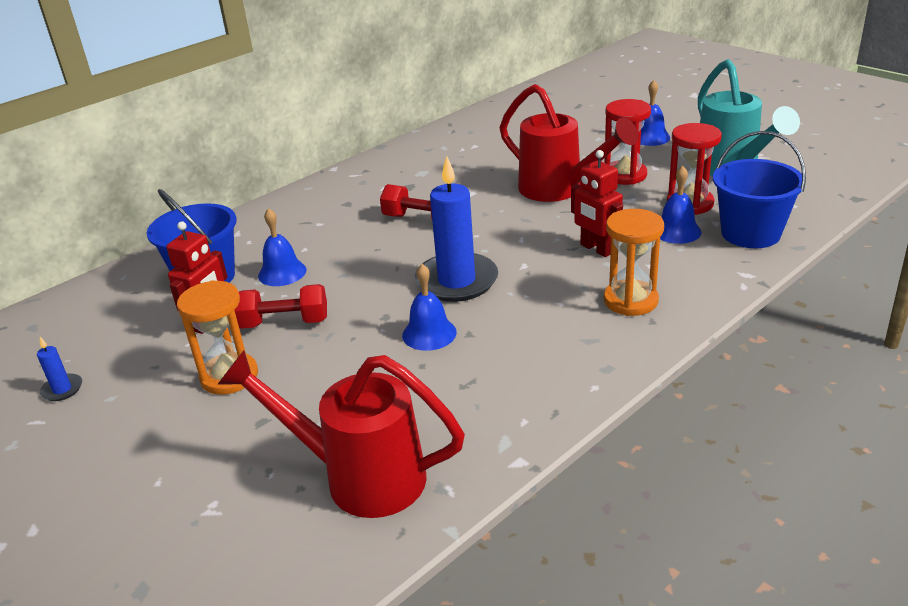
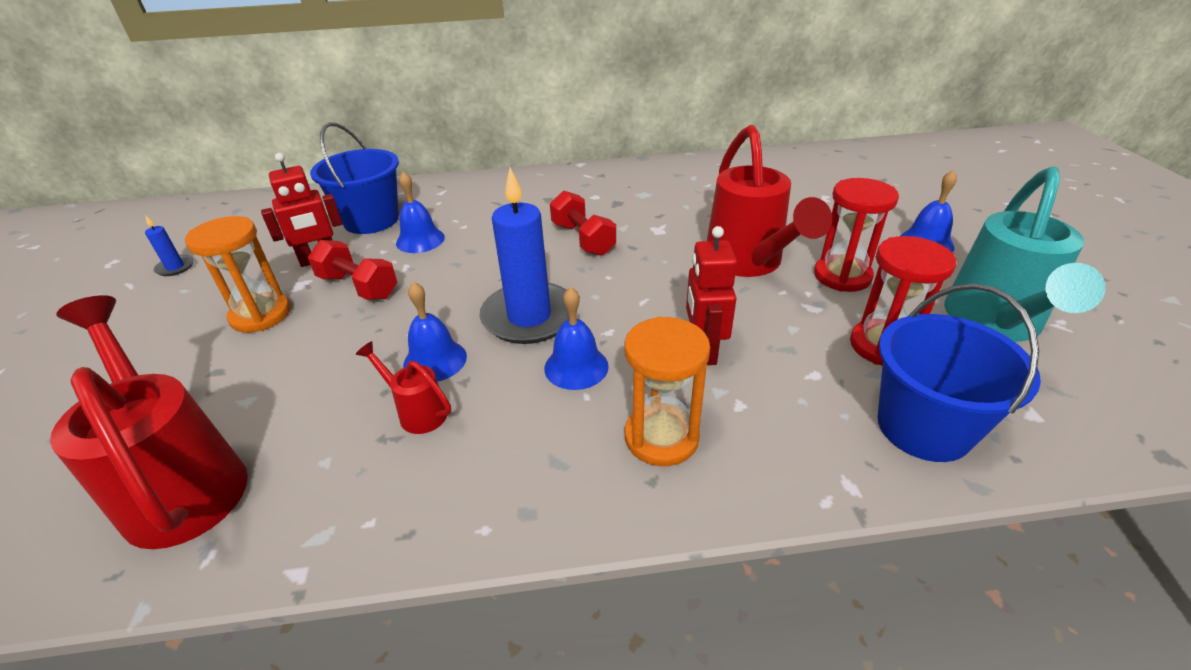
camera: 35 degrees right, 5 degrees up
(464, 363) = (417, 412): none -> red watering can
(676, 231) = (824, 374): blue bell -> blue bell (576, 367)

